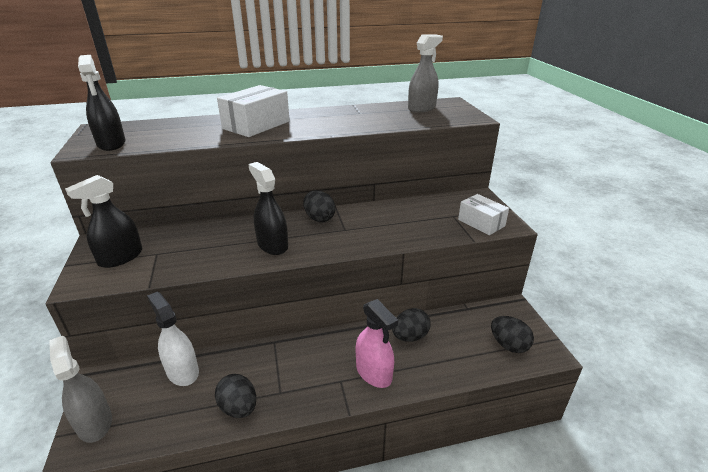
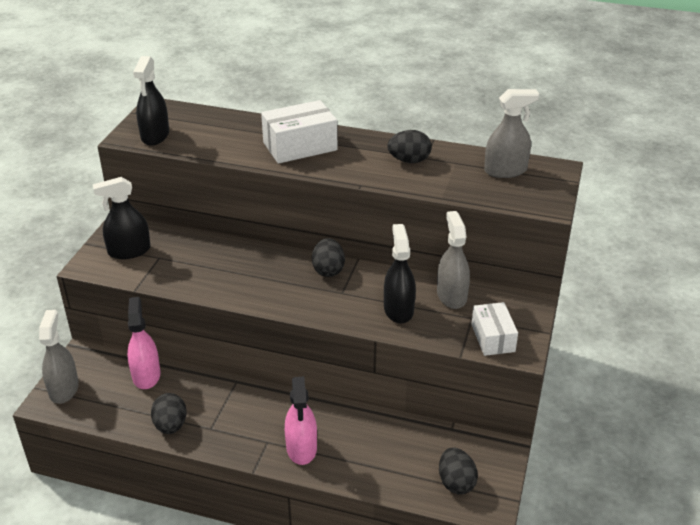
camera: 30 degrees right, 5 degrees up
(182, 371) = (146, 375): white spray bottle -> pink spray bottle
(272, 245) = (260, 285): black spray bottle -> black spray bottle (398, 310)
(410, 336) = (364, 431): black egg -> black egg (409, 160)
(425, 207) = (451, 295): none -> grey spray bottle

